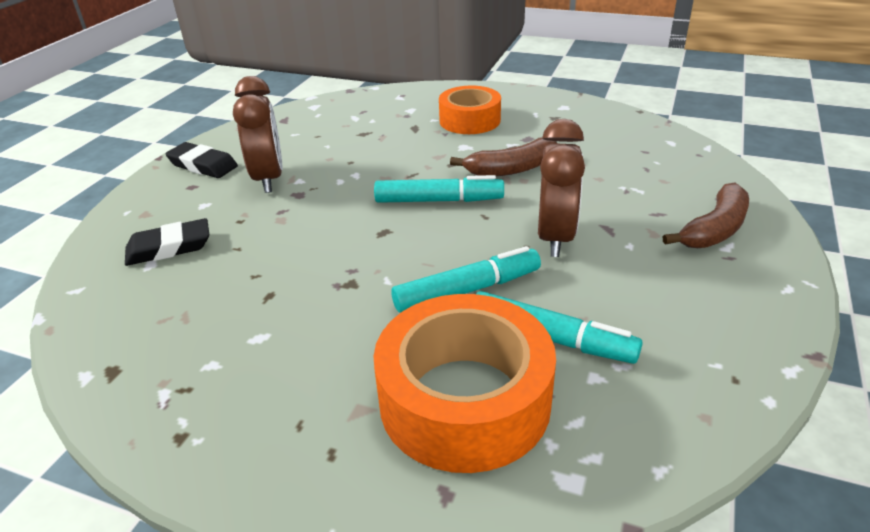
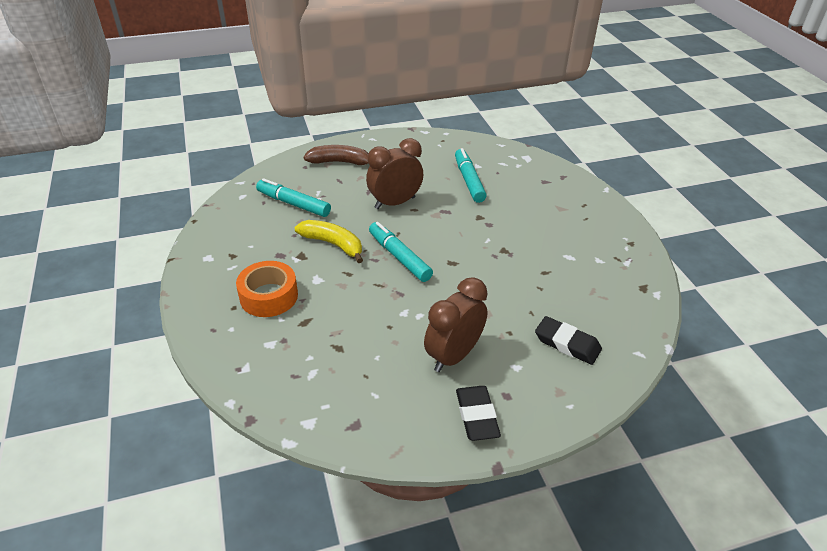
camera: 130 degrees left, 5 degrees up
(465, 400) = (525, 187): orange tape -> none
(467, 290) = (465, 212): turquoise marker -> turquoise marker (293, 204)
(512, 169) = (333, 244): brown banana -> yellow banana

